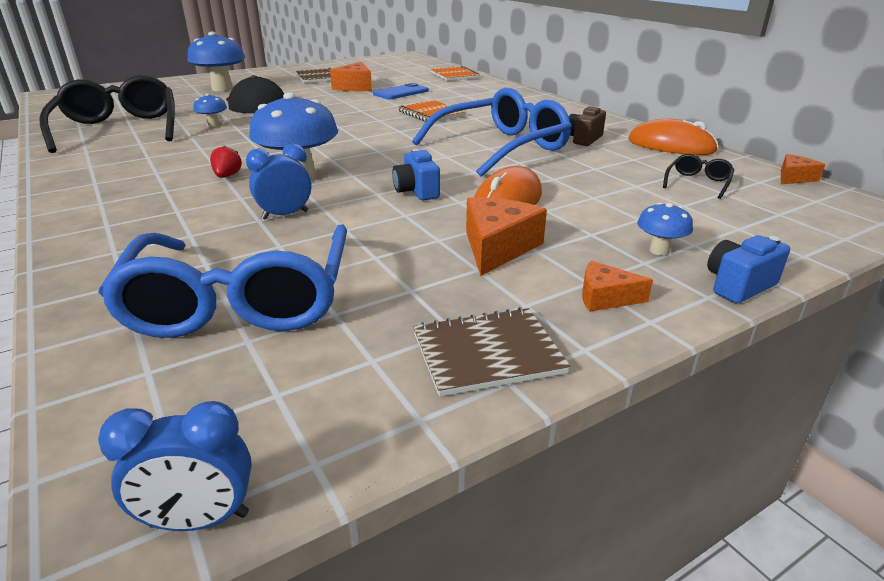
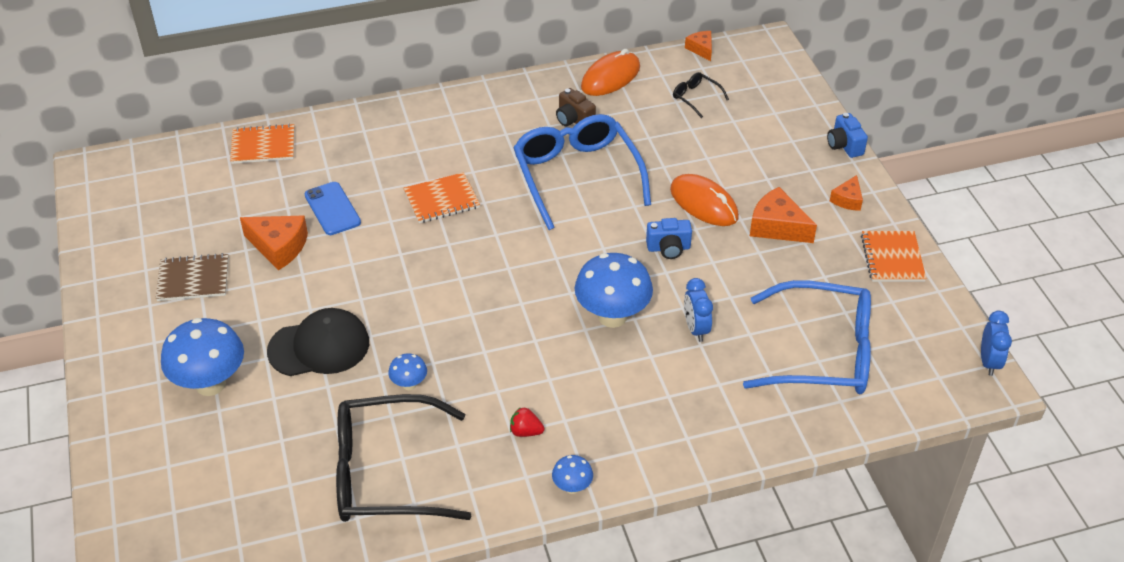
camera: 75 degrees left, 15 degrees up
(227, 176) = (593, 366): red strawberry -> red strawberry (525, 431)
(487, 353) = (892, 258): brown notebook -> orange notebook
(659, 250) = (797, 158): blue mushroom -> blue mushroom (572, 487)

